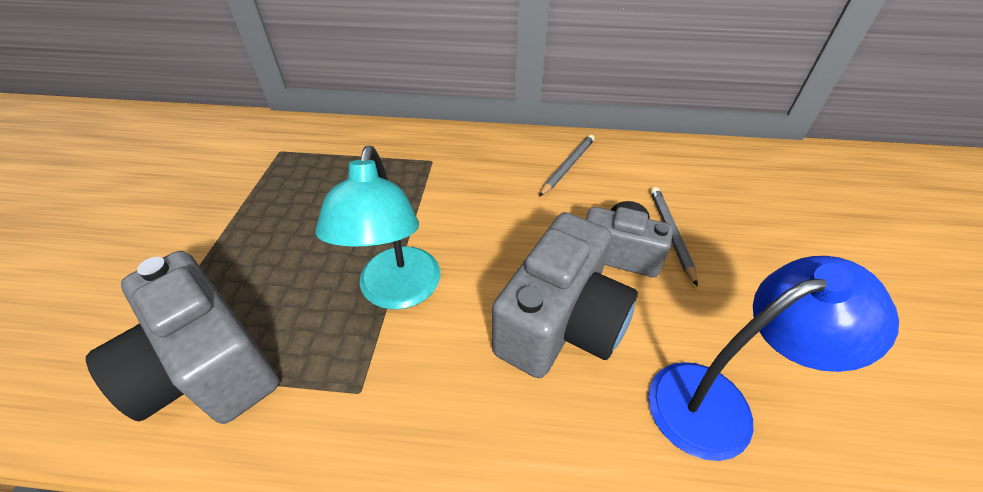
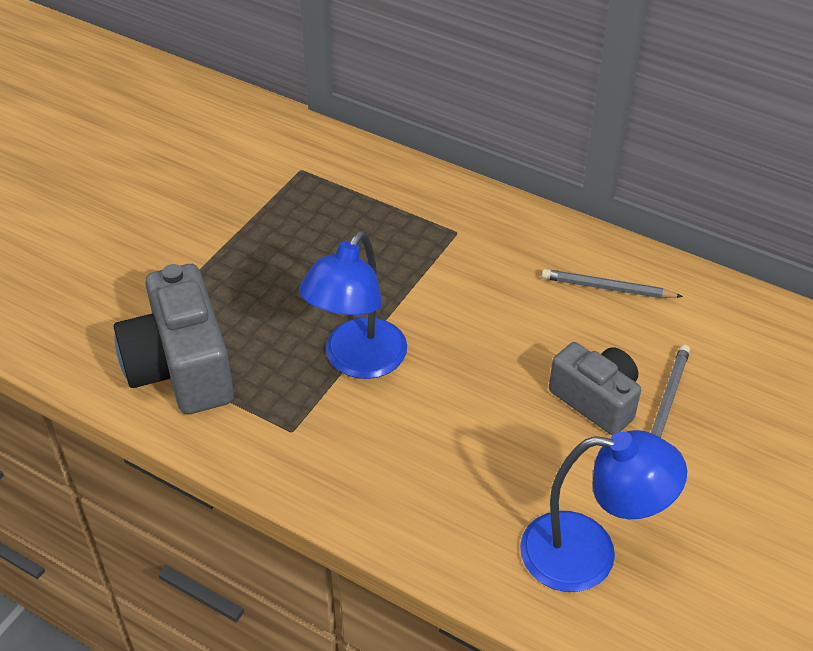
camera: 25 degrees right, 0 degrees up
(397, 292) = (357, 361): turquoise lamp -> blue lamp
(560, 323) = (491, 442): grey camera -> none
(567, 166) = (607, 288): grey pencil -> grey pencil turned 135 degrees counterclockwise

